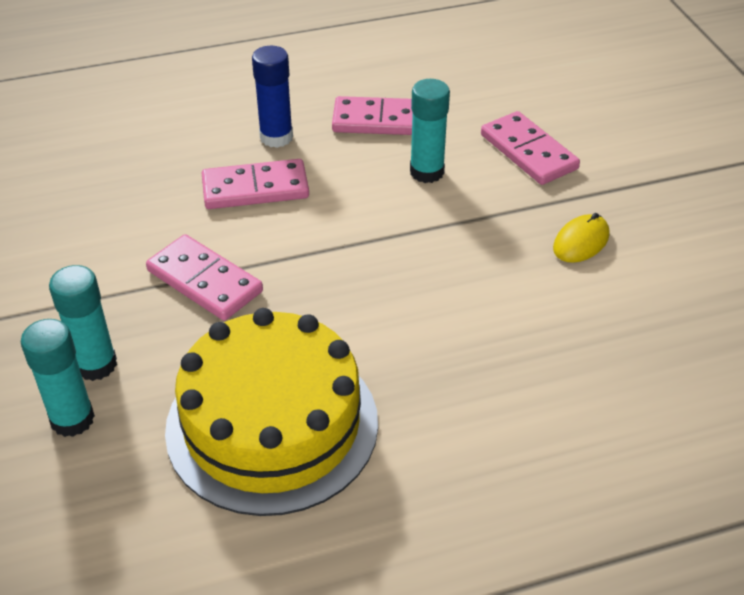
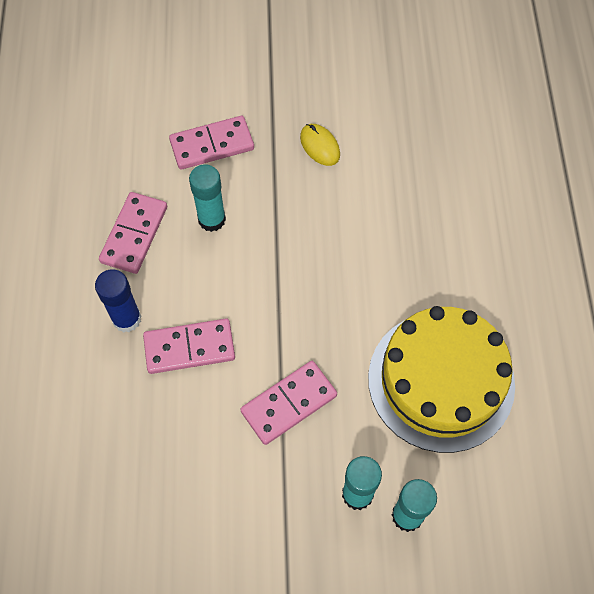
camera: 75 degrees left, 20 degrees up
(255, 188) = (189, 347): pink domino -> pink domino turned 75 degrees clockwise

